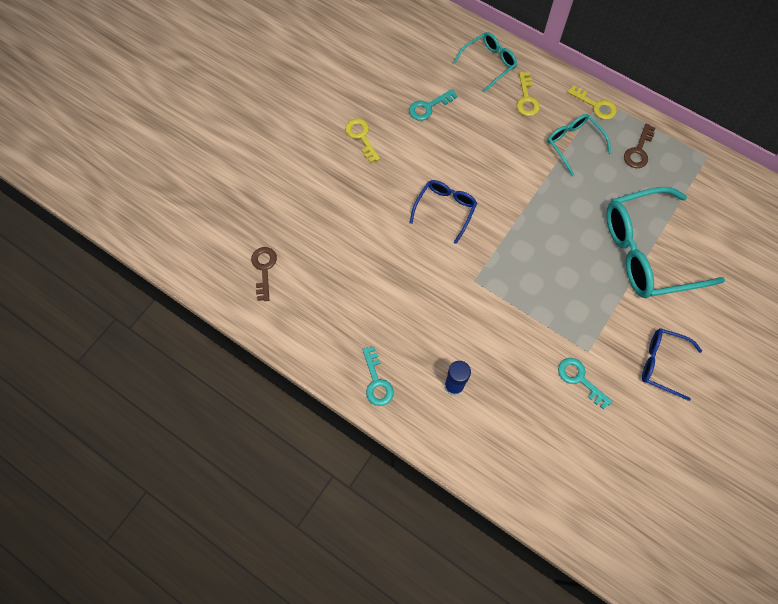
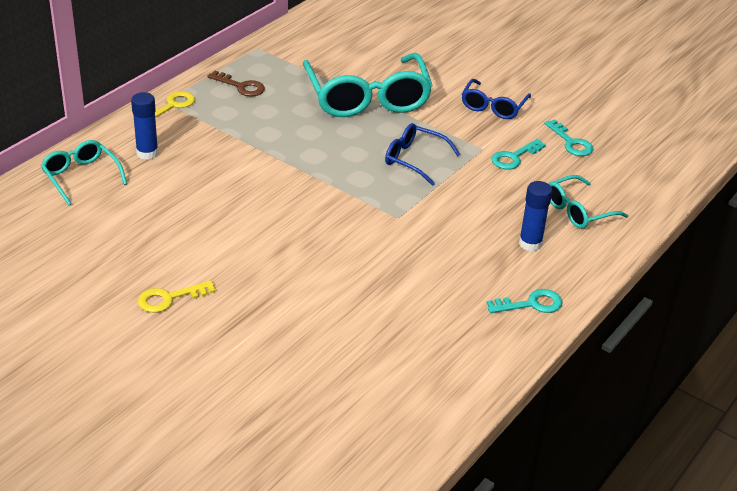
camera: 90 degrees left, 30 degrees down
(264, 269) = (373, 406): brown key -> none
(428, 107) = (136, 233): turquoise key -> turquoise key (571, 142)
(445, 209) = (298, 231): blue glasses -> blue glasses (414, 159)
(526, 99) = (147, 153): yellow key -> blue glue stick
(573, 144) = (222, 127): turquoise glasses -> turquoise glasses (578, 211)

